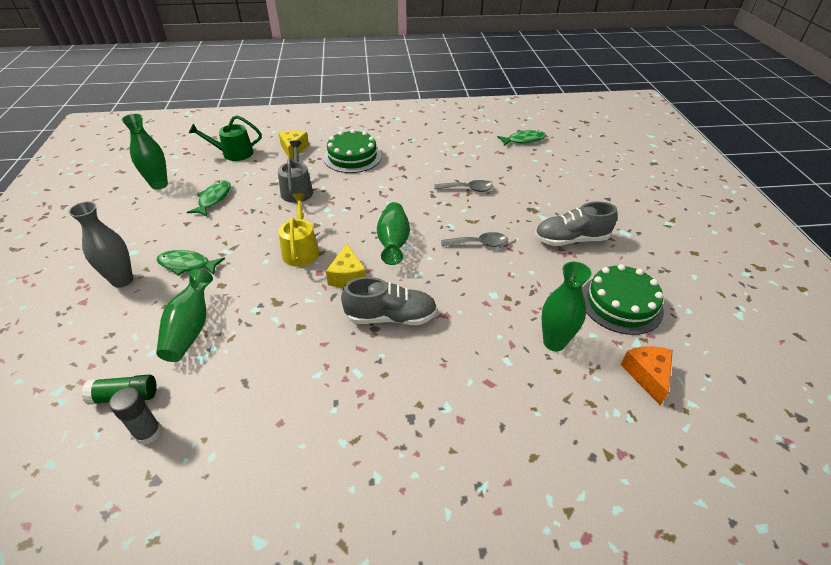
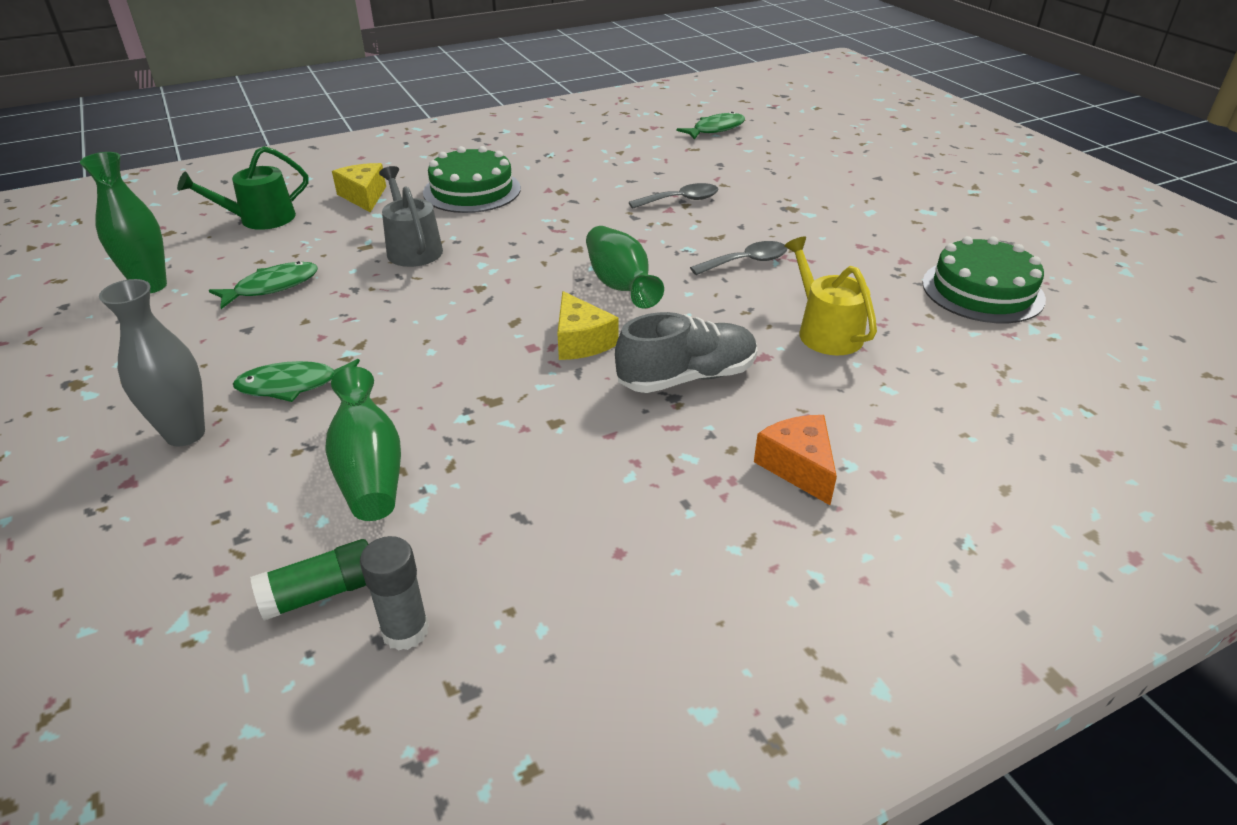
camera: 20 degrees left, 5 degrees down
(213, 199) = (272, 287): green fish -> green fish turned 60 degrees clockwise
(301, 250) = (480, 325): yellow watering can -> yellow watering can (825, 331)
(554, 342) = (933, 353): green vase -> none
(571, 240) = (866, 233): grey shoe -> none
(647, 375) = (1072, 361): orange cheese -> orange cheese (798, 467)

